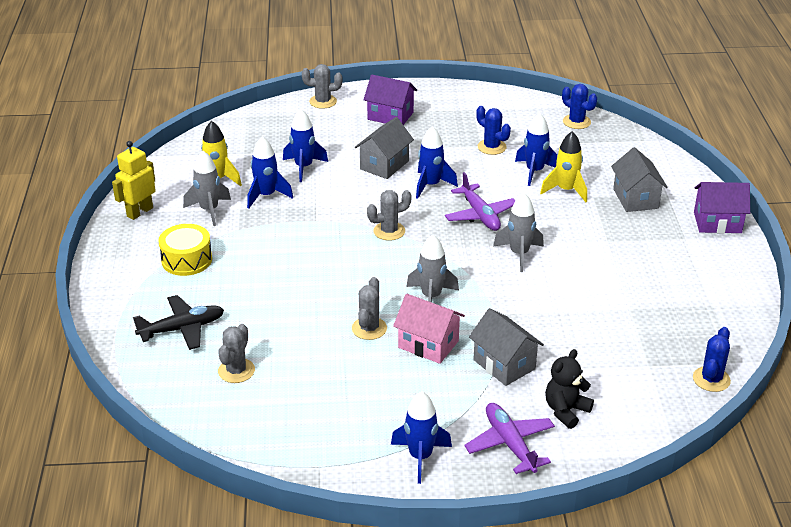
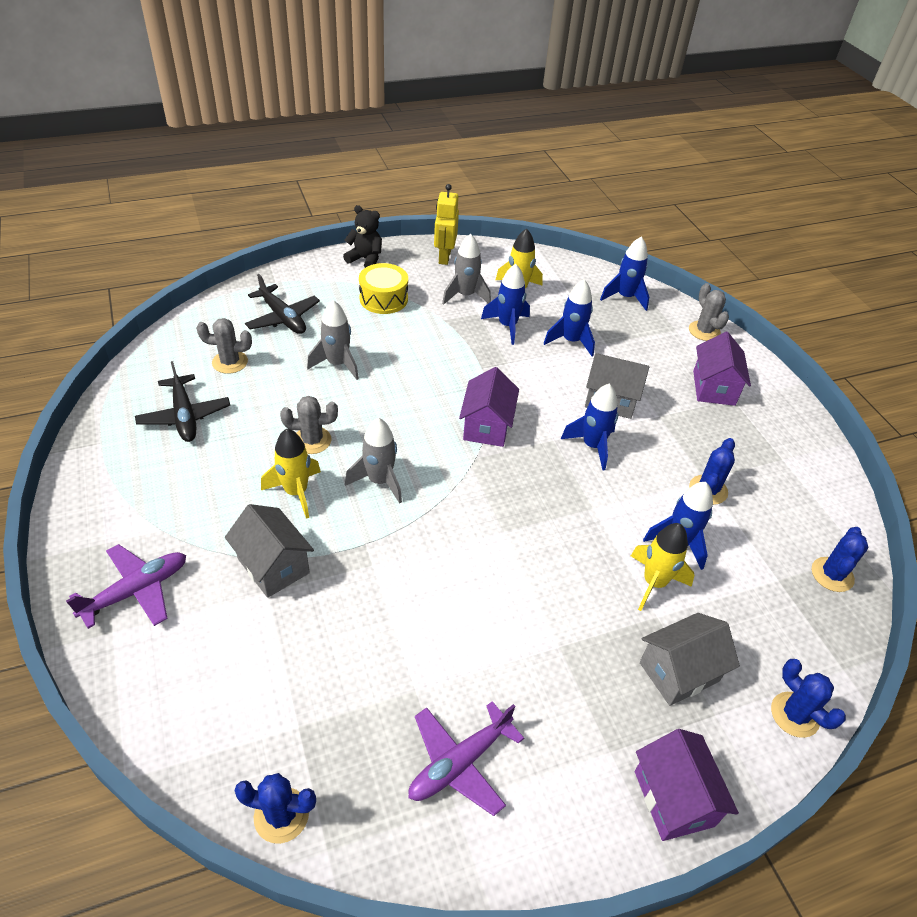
camera: 70 degrees right, 10 degrees up
(139, 212) = (444, 257): yellow robot -> yellow robot turned 105 degrees counterclockwise
(304, 406) = (185, 416): none -> black plane
(389, 231) = (487, 426): grey cactus -> purple house
(420, 457) = (113, 516): blue rocket -> blue rocket (625, 297)
(428, 344) = (296, 492): pink house -> yellow rocket
(480, 215) = (554, 501): purple plane -> purple plane (459, 763)
(504, 364) = (273, 566): grey house -> grey house turned 75 degrees counterclockwise
(519, 254) = (490, 551): grey rocket -> grey rocket (337, 364)
(566, 411) = (197, 639): black teddy bear -> black teddy bear (365, 259)
(671, 166) = (794, 715): none -> blue cactus

